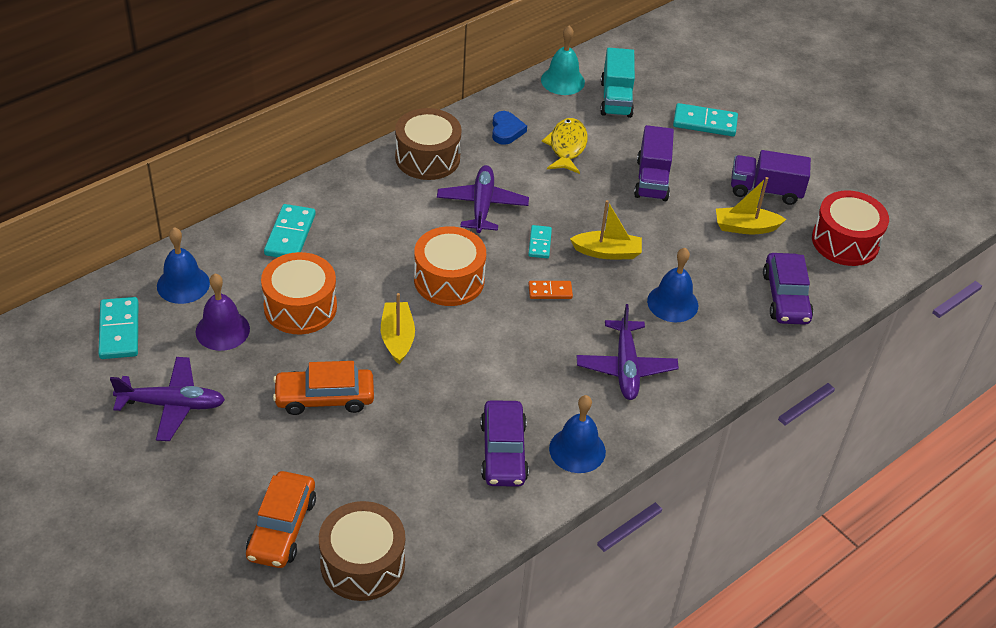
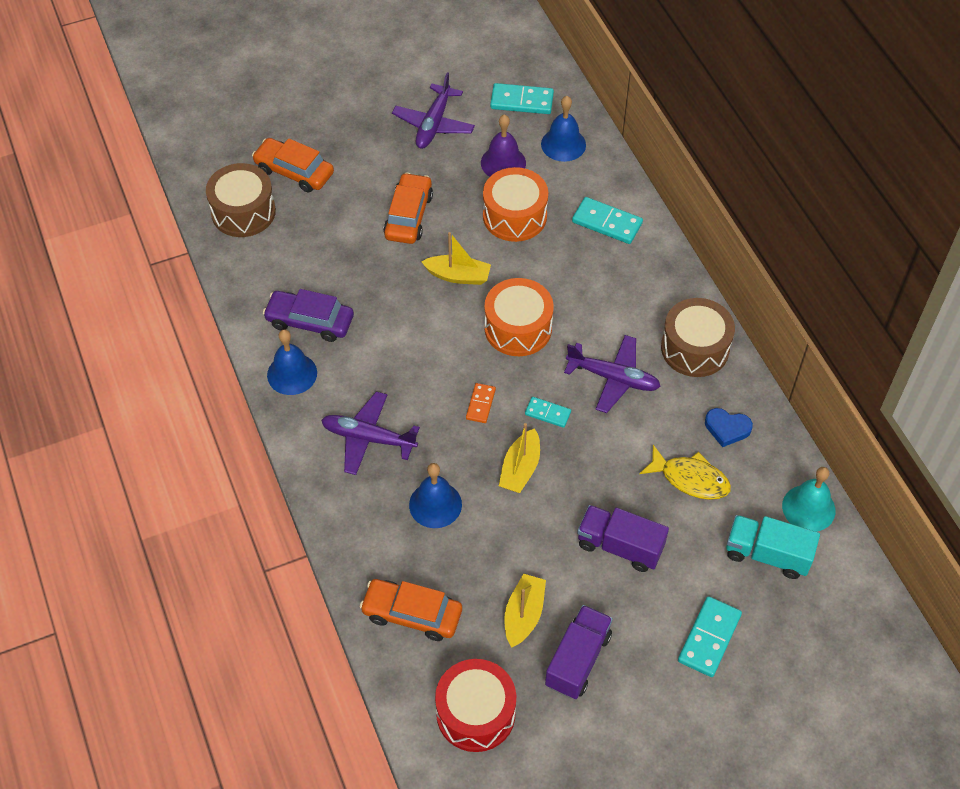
camera: 110 degrees right, 10 degrees up
(785, 297) = (412, 614): purple car -> orange car

